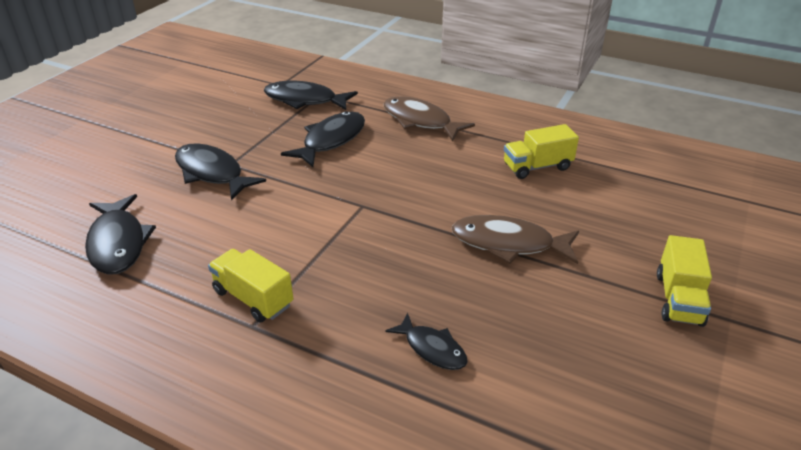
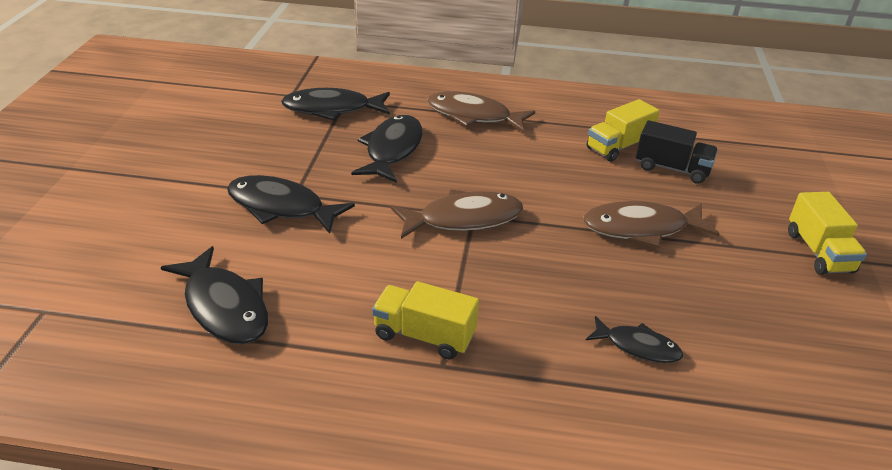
camera: 20 degrees left, 0 degrees up
(352, 207) = (463, 219): none -> brown fish
(577, 194) = (672, 169): none -> black truck

